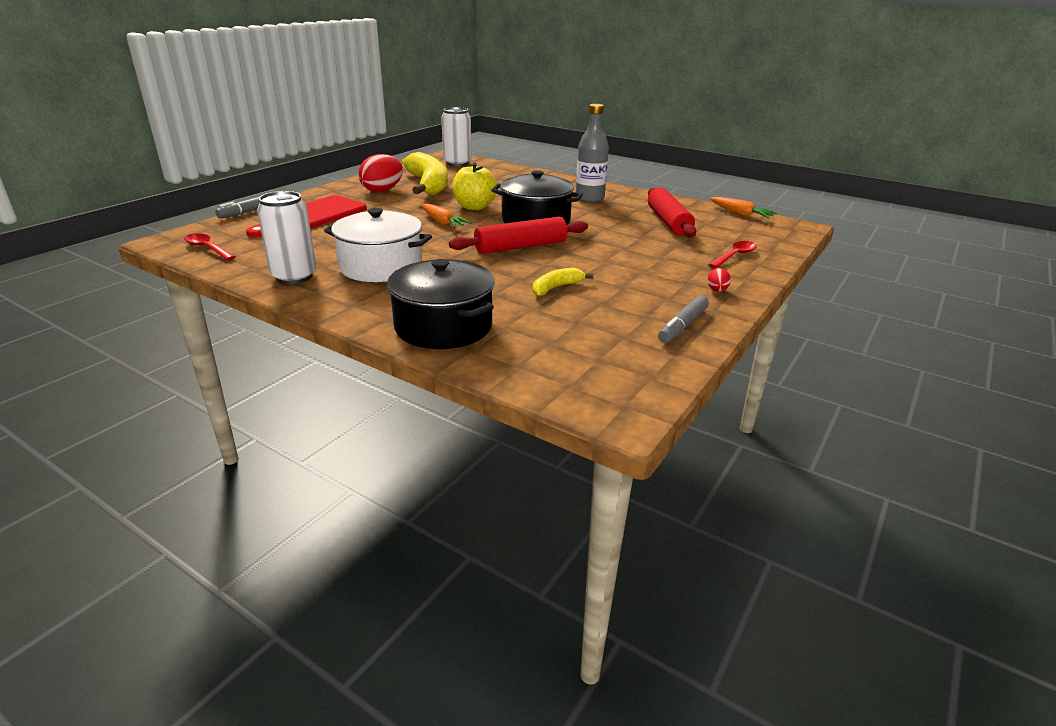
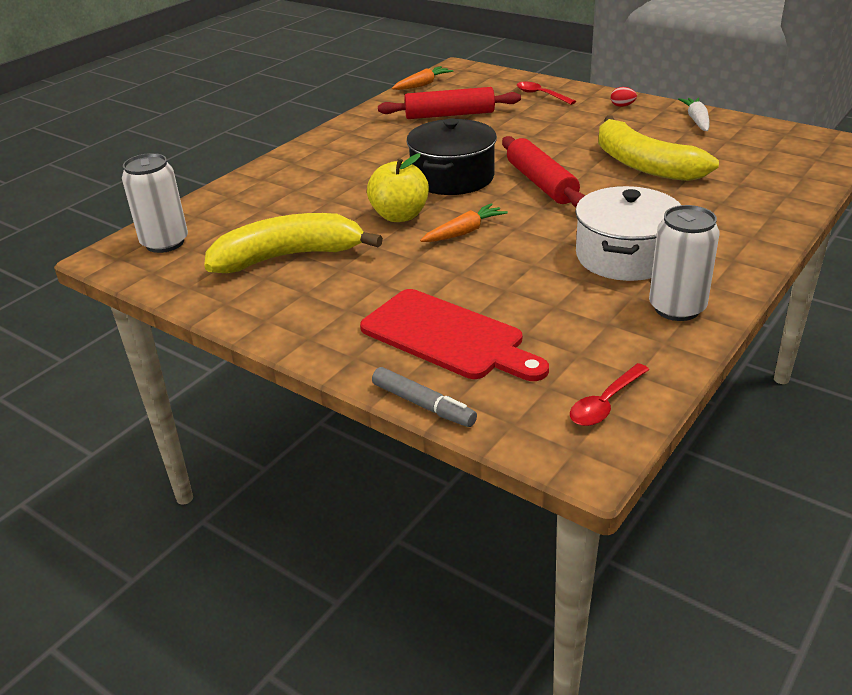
camera: 85 degrees left, 5 degrees up
(382, 190) = (315, 292): red egg -> none
(443, 326) = (753, 209): black pot -> none
(556, 288) = (644, 164): yellow banana -> yellow banana, size x2.15
(589, 198) = (367, 149): grey bottle -> none
(682, 326) = (696, 120): grey marker -> white carrot

